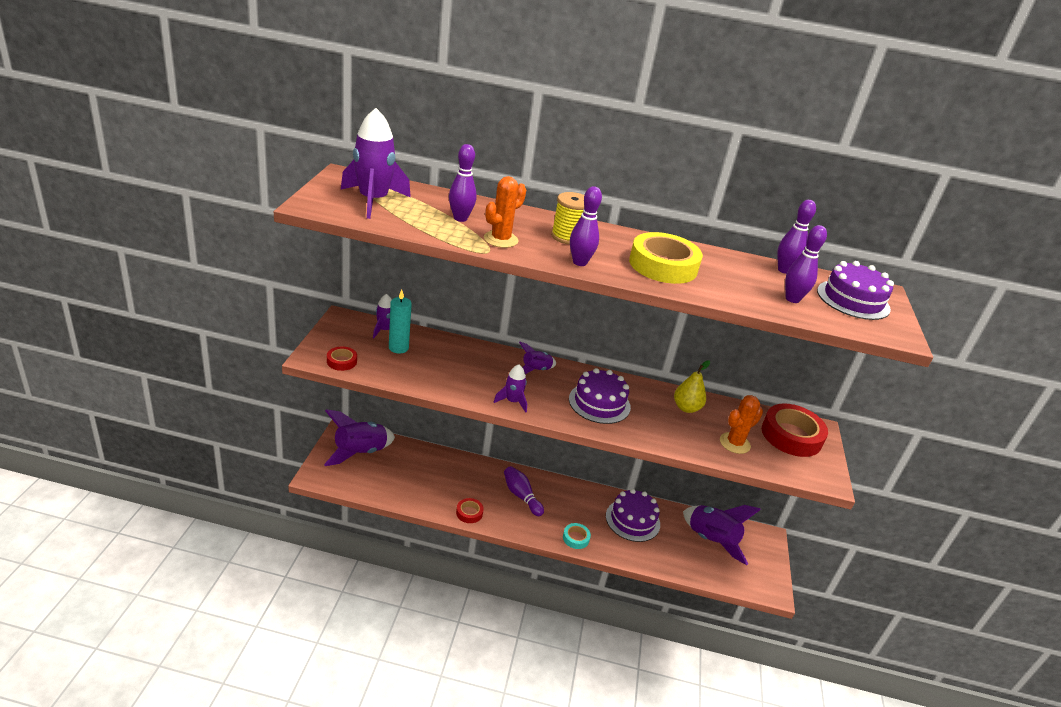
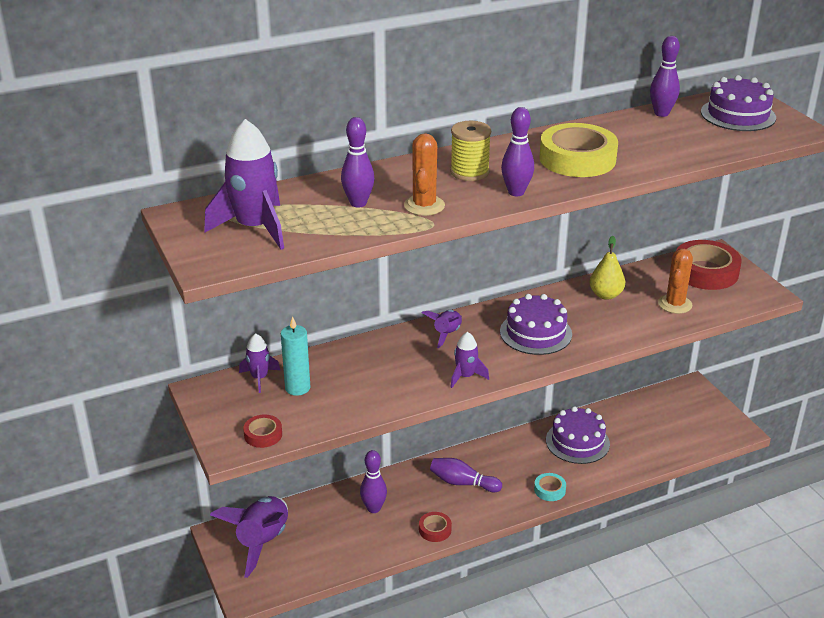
camera: 30 degrees left, 0 degrees up
(711, 540) = (655, 418): purple rocket -> none
(792, 299) = (701, 138): purple bowling pin -> purple bowling pin (373, 508)

